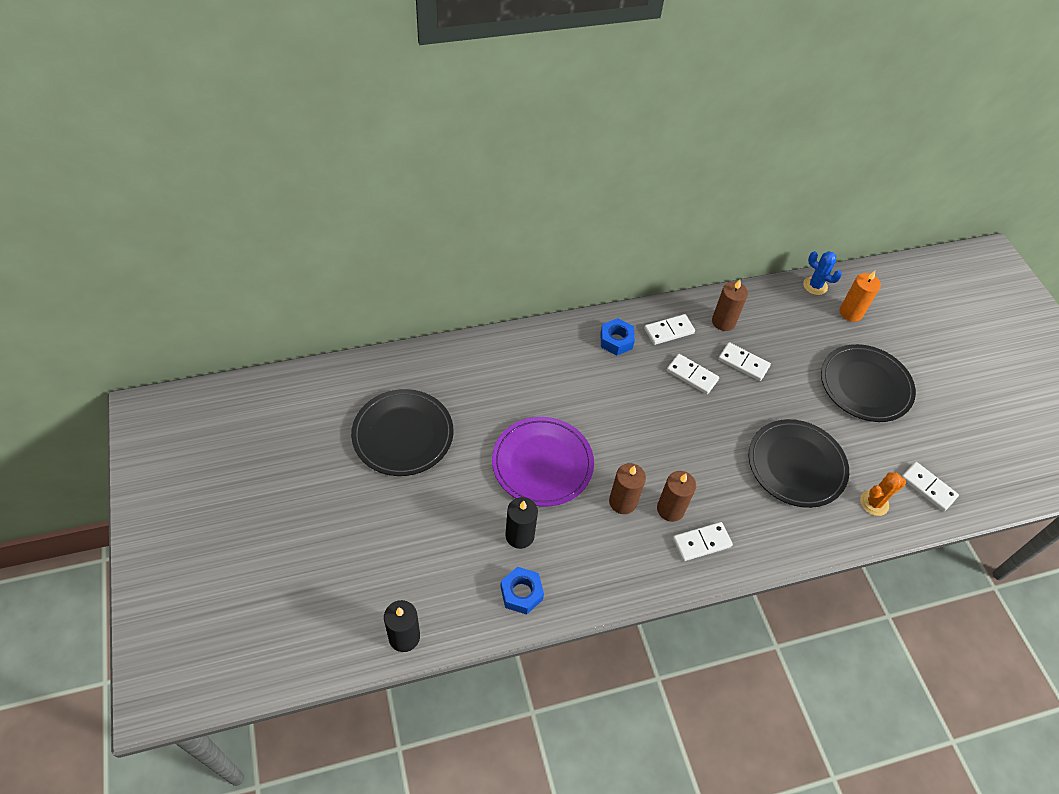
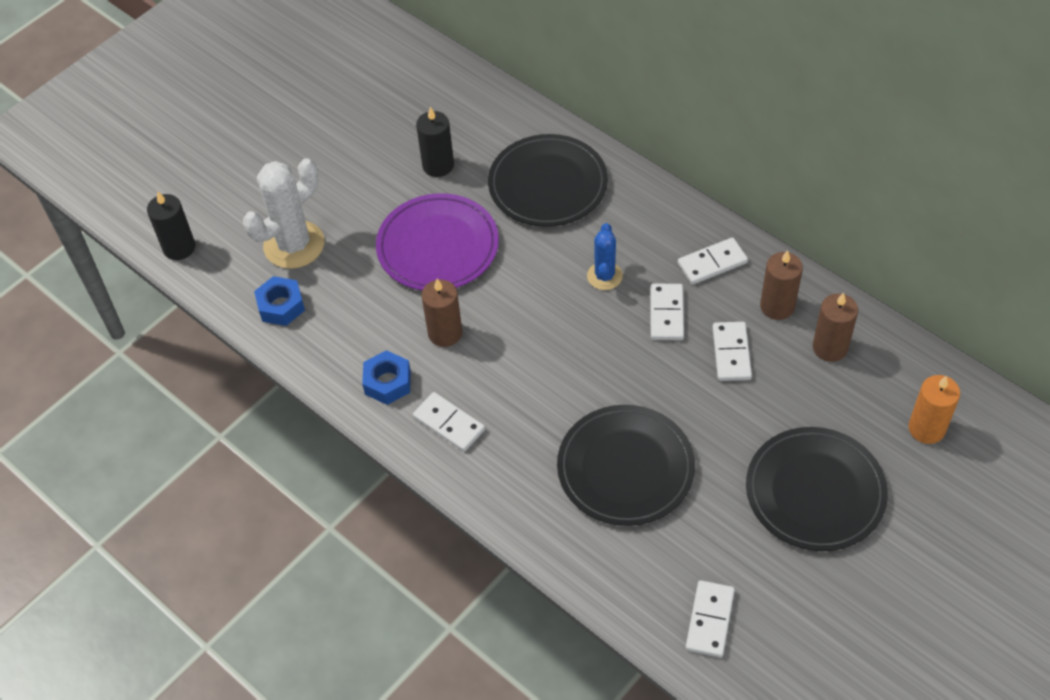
camera: 65 degrees right, 0 degrees up
(403, 435) = (383, 128): black plate -> black plate (548, 184)
(468, 553) = (294, 245): none -> white cactus
(519, 535) = (341, 272): black candle -> black candle (438, 165)
(616, 340) = (652, 225): blue nut -> blue nut (388, 382)
(669, 331) = (712, 263): white domino -> white domino turned 60 degrees counterclockwise
(670, 509) = (469, 377): brown candle -> brown candle (830, 347)
(815, 286) = (934, 372): blue cactus -> blue cactus (604, 276)
(874, 503) = (637, 569): orange cactus -> none

